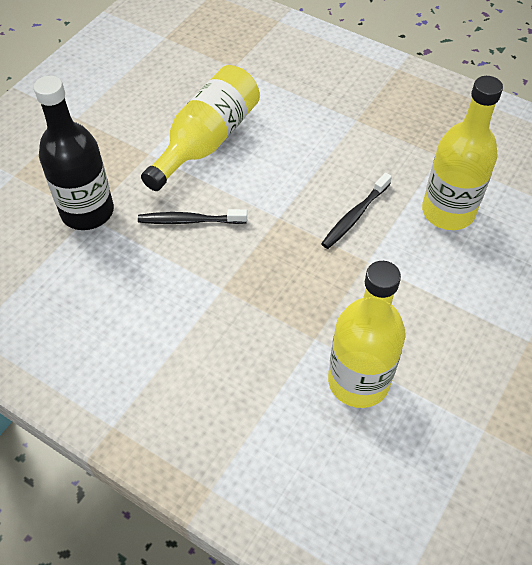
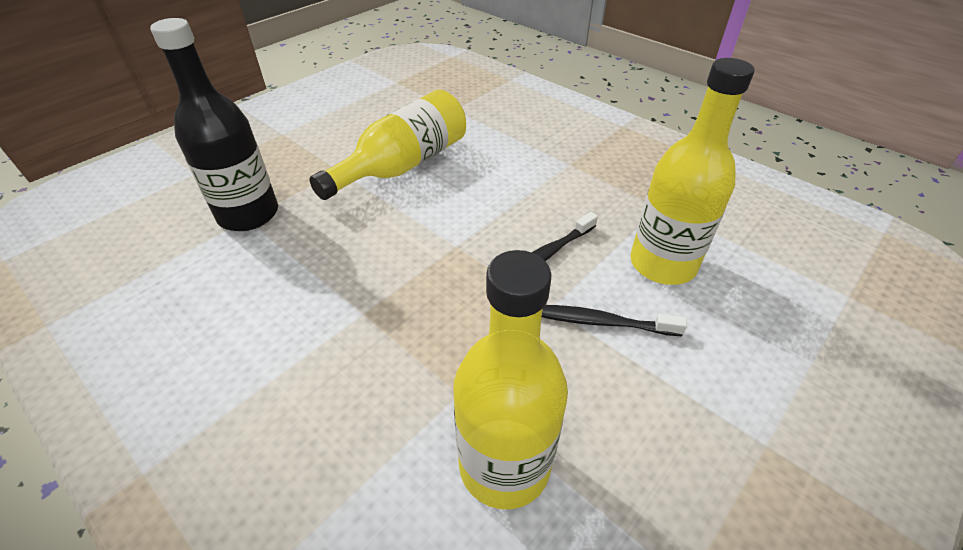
camera: 10 degrees right, 10 degrees down
(190, 221) = (354, 236): black toothbrush -> black toothbrush (601, 322)

